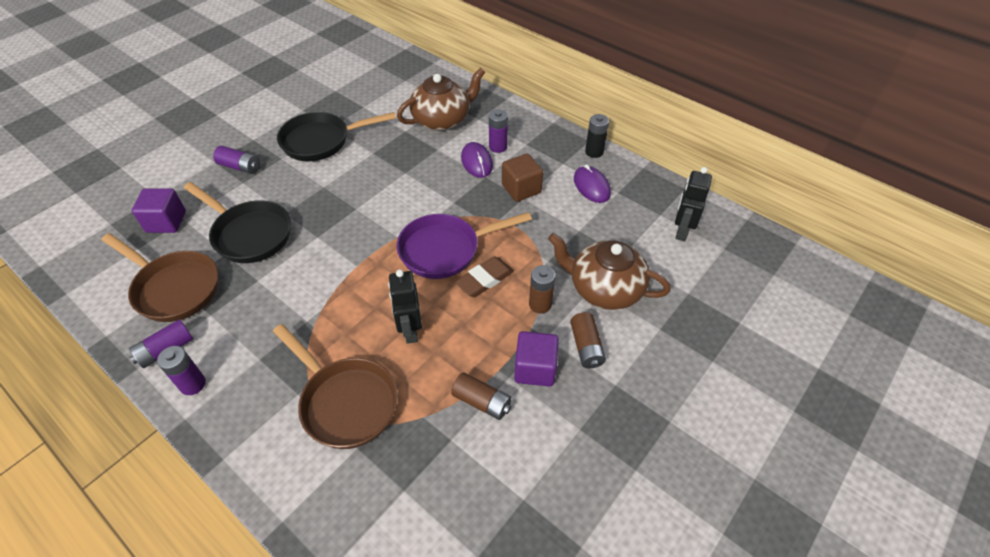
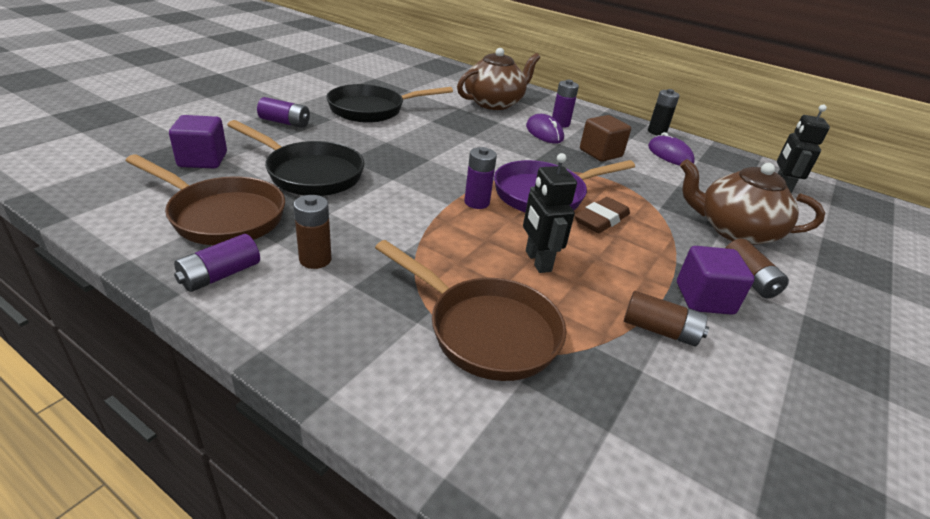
camera: 10 degrees left, 15 degrees down
(193, 384) = (265, 311): purple battery -> purple battery (476, 202)
(540, 304) = (674, 241): brown battery -> brown battery (315, 259)

